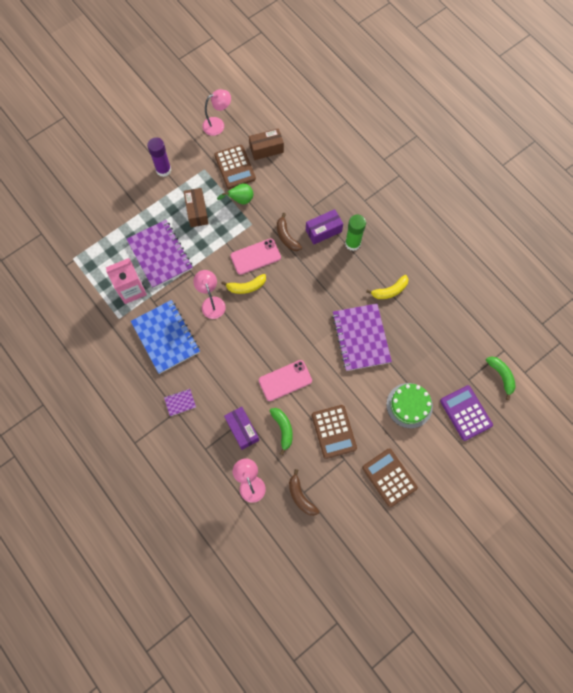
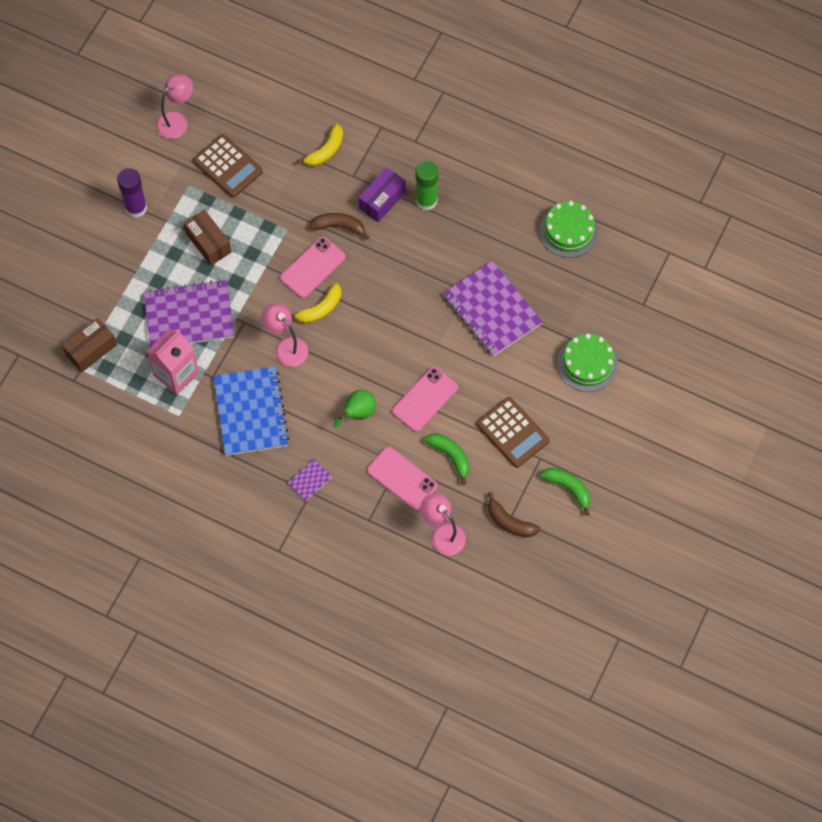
camera: 25 degrees left, 5 degrees down
(160, 255) = (189, 316): purple notebook -> purple notebook turned 45 degrees counterclockwise
(166, 337) = (251, 412): blue notebook -> blue notebook turned 45 degrees clockwise
(240, 200) = (256, 205): green pear -> green pear (358, 413)
(242, 429) = (402, 478): purple box -> pink phone
(266, 149) = (257, 126): brown box -> brown box (91, 350)
(286, 237) = (339, 227): brown banana -> brown banana turned 150 degrees clockwise
(389, 477) = (602, 455): brown calculator -> none
(390, 291) = (500, 239): yellow banana -> yellow banana (325, 151)
(440, 305) = (568, 231): none -> green cake
(465, 413) = (657, 344): purple calculator -> none
(501, 376) = (679, 283): green banana -> green banana (568, 488)

